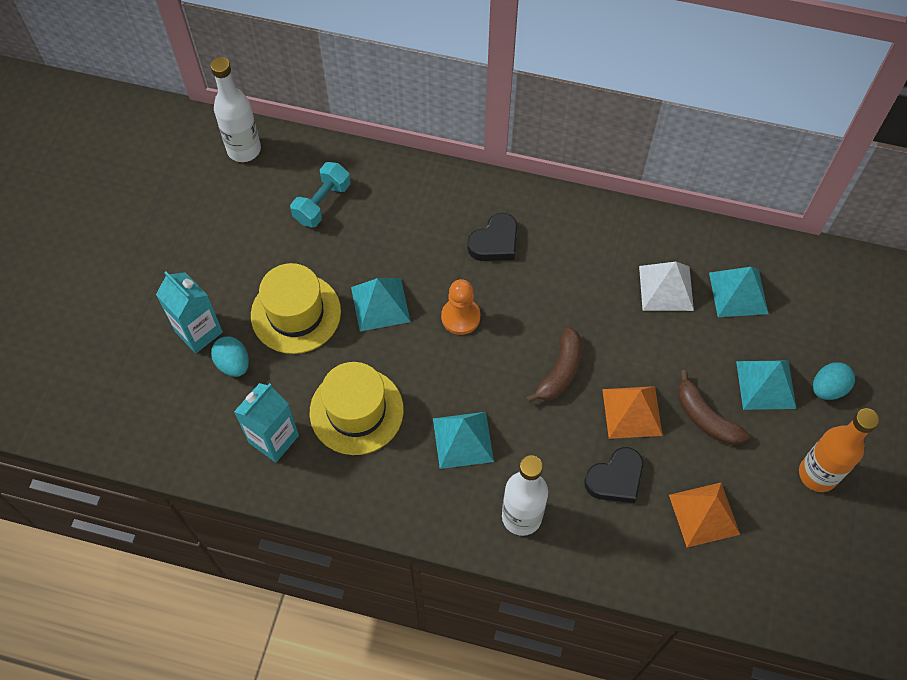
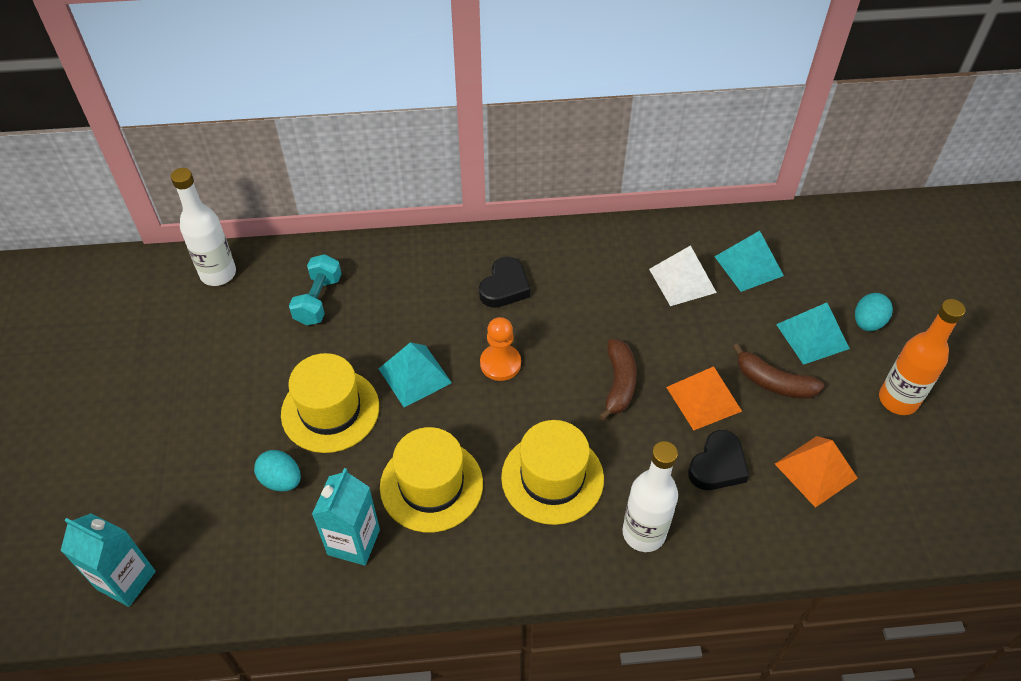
camera: 20 degrees left, 10 degrees down
(198, 331) = (231, 460): turquoise carton -> turquoise carton (126, 580)
(463, 440) = (552, 478): turquoise pyramid -> yellow hat

